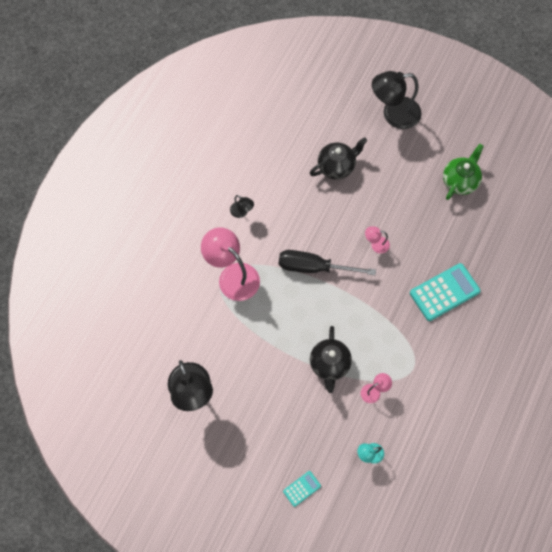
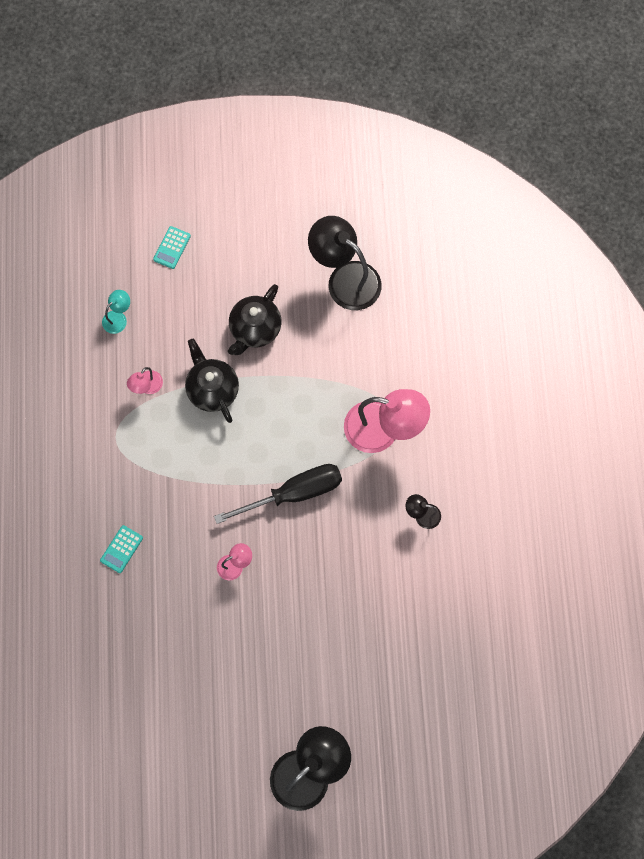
camera: 150 degrees right, 5 degrees up
(337, 166) = (342, 646): black teapot -> black teapot (255, 329)
(444, 292) = (121, 549): turquoise calculator -> turquoise calculator, size x0.50
(460, 181) = (171, 717): green teapot -> none

